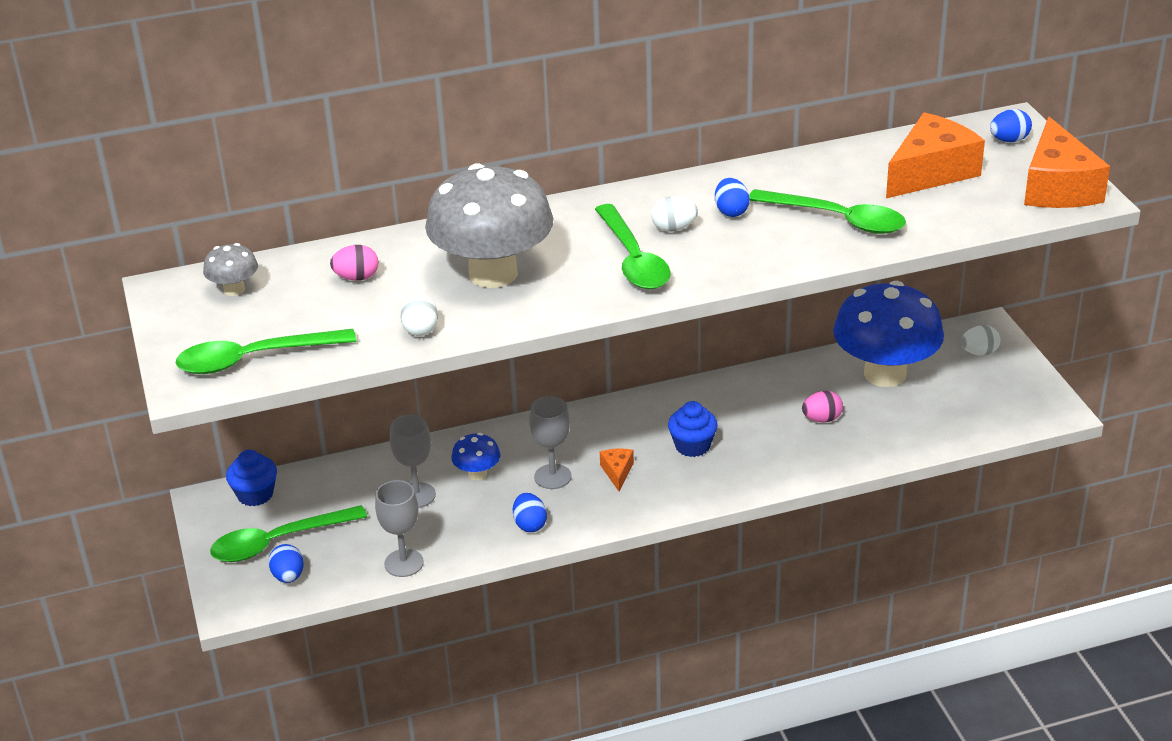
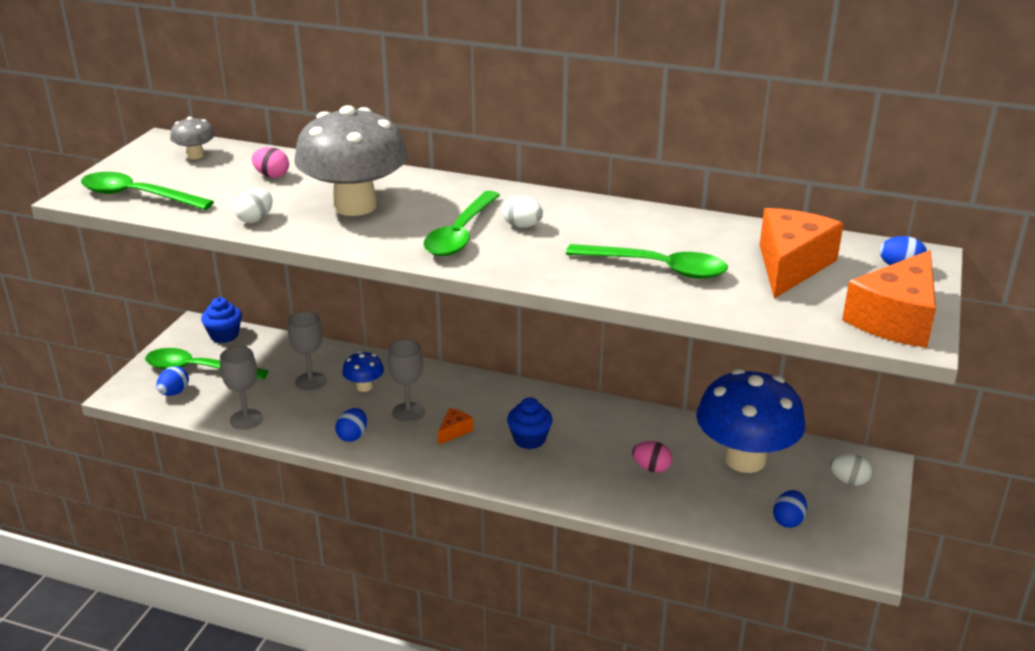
camera: 35 degrees right, 5 degrees down
(731, 211) = (582, 231): blue egg -> blue egg (788, 520)
(838, 220) = (658, 268): green spoon -> green spoon turned 45 degrees counterclockwise
(931, 172) = (791, 265): orange cheese -> orange cheese turned 60 degrees counterclockwise

